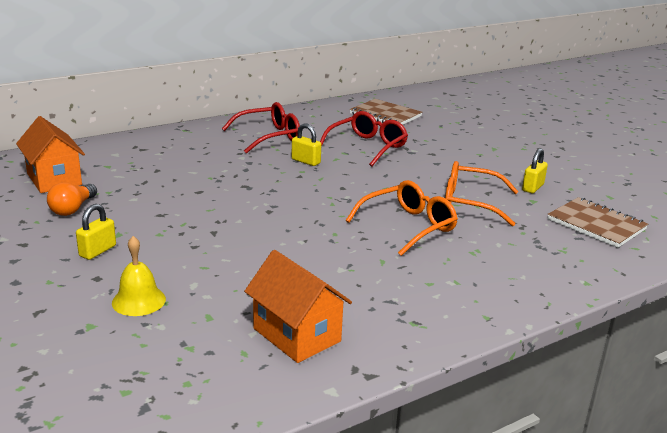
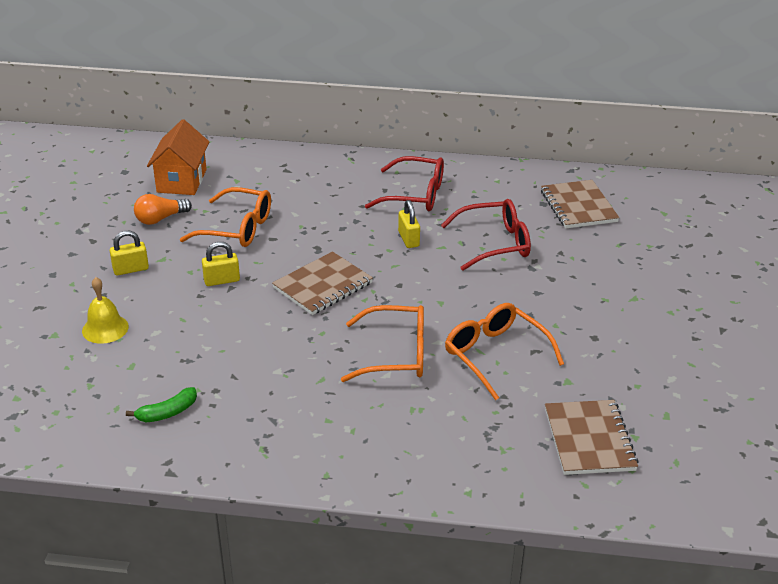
camera: 40 degrees right, 10 degrees up
(158, 194) = (237, 228): none -> orange glasses
(288, 206) = (323, 286): none -> brown notebook
(297, 335) = (167, 412): orange house -> green banana
(532, 187) = (594, 366): yellow padlock -> yellow padlock (222, 280)

